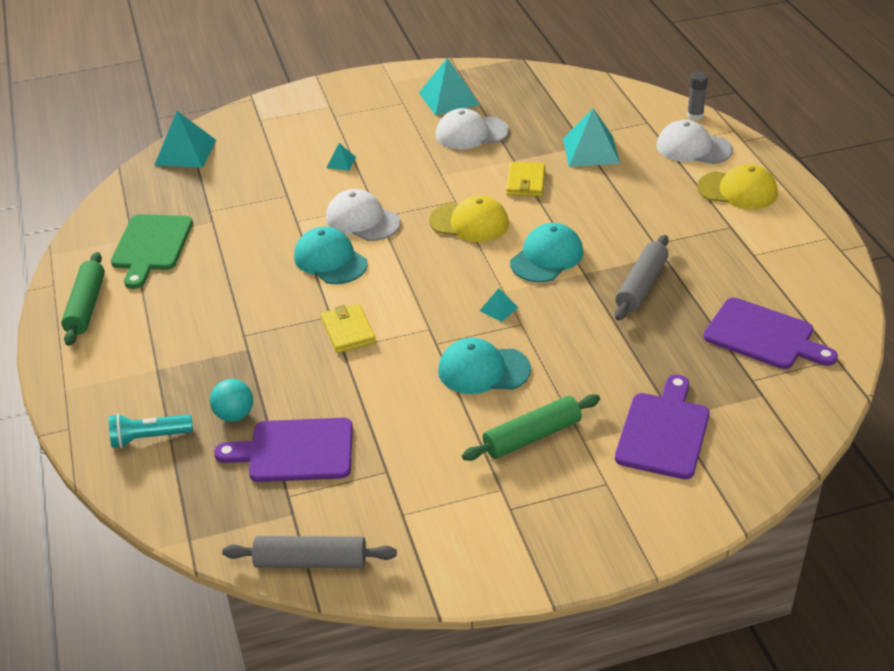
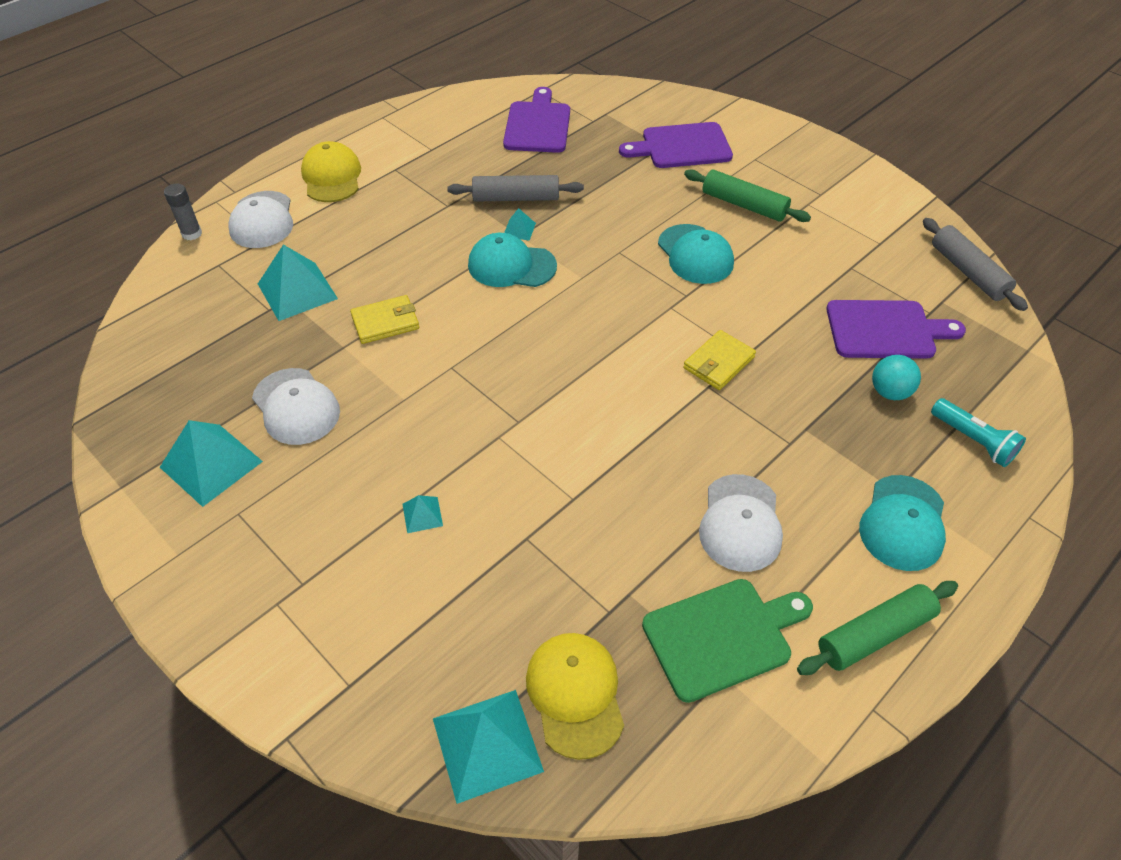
camera: 120 degrees left, 10 degrees up
(295, 451) = (885, 330): purple cutting board -> purple cutting board turned 60 degrees counterclockwise
(330, 260) = (623, 429): turquoise cap -> turquoise cap (903, 523)
(362, 220) = (534, 434): white cap -> white cap (740, 523)
(469, 222) = (486, 340): yellow cap -> yellow cap (575, 694)
(499, 309) = (609, 272): turquoise pyramid -> turquoise pyramid (519, 229)

